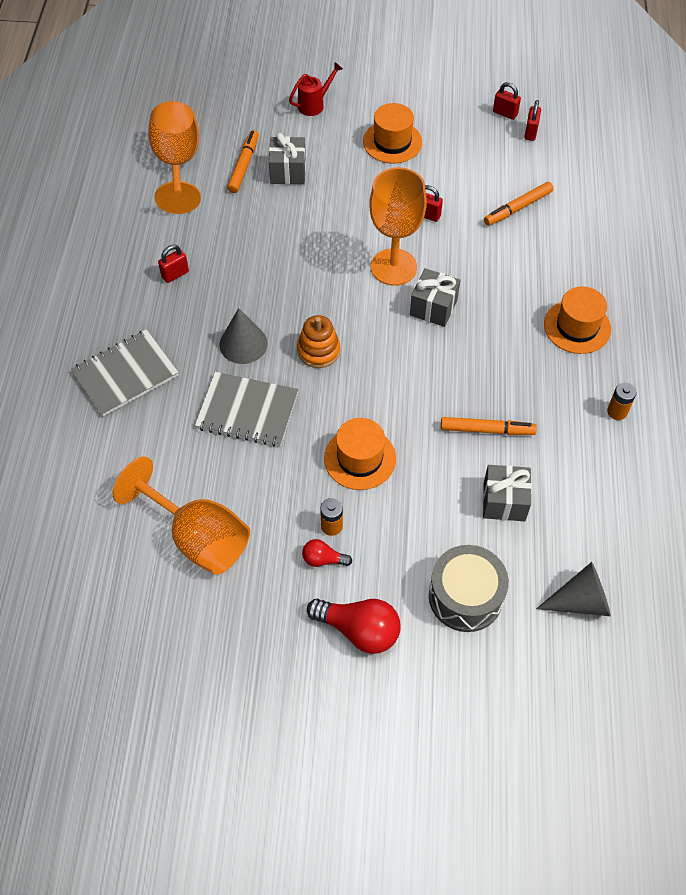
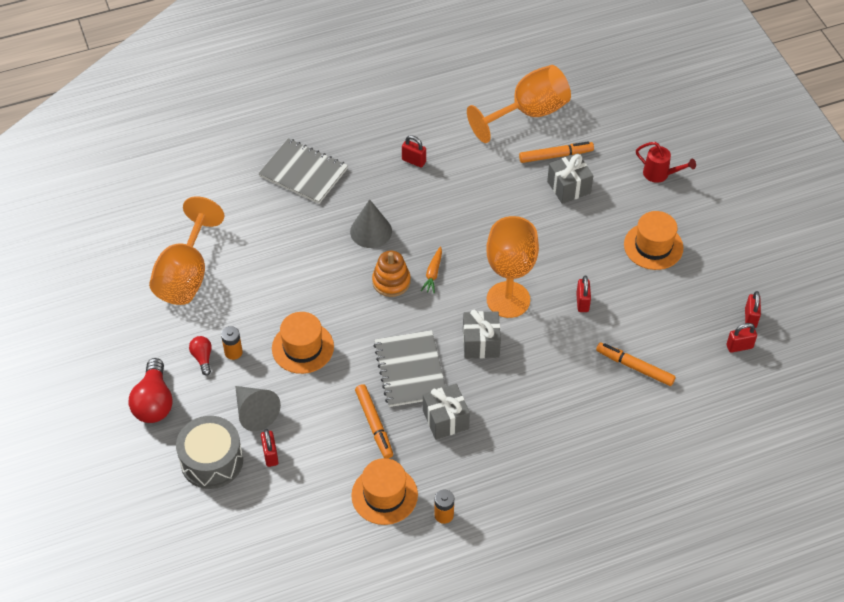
camera: 65 degrees right, 5 degrees down
(247, 411) = (309, 259): grey notebook -> grey notebook (410, 370)
(328, 313) = (433, 273): none -> orange carrot
(482, 537) = (270, 455): none -> red padlock
(504, 501) = (310, 459): grey gift -> grey gift (445, 419)
(577, 327) = (521, 456): orange hat -> orange hat (384, 495)
(580, 601) = (242, 542): grey cone -> grey cone (255, 412)

